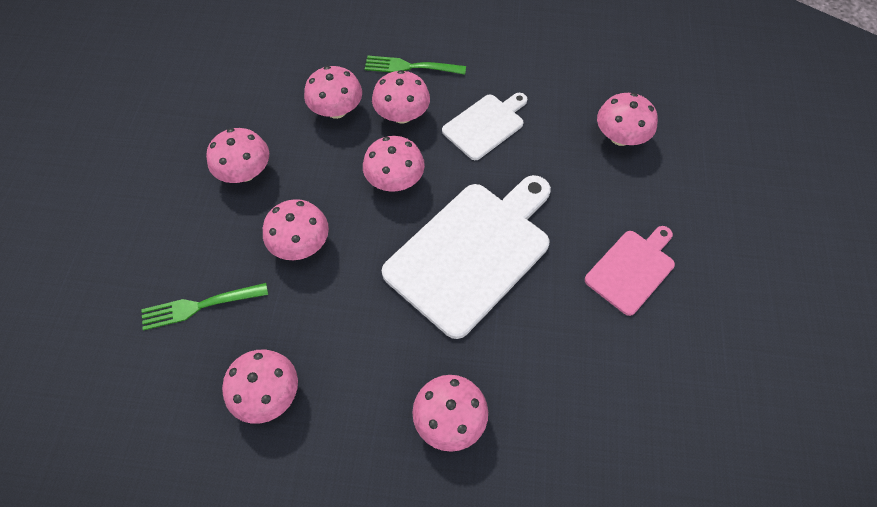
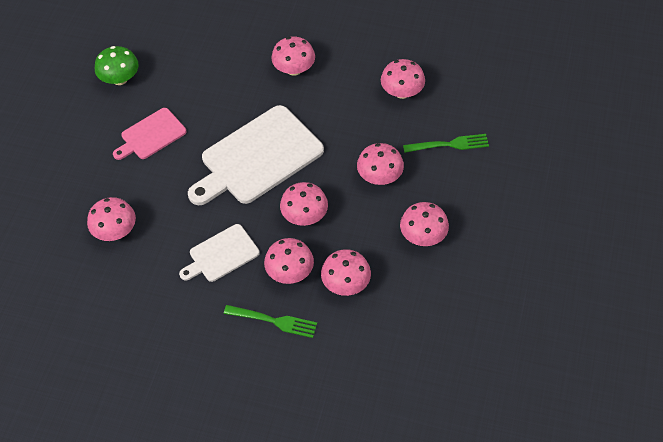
camera: 170 degrees left, 5 degrees down
(723, 363) = (120, 79): none -> green mushroom

